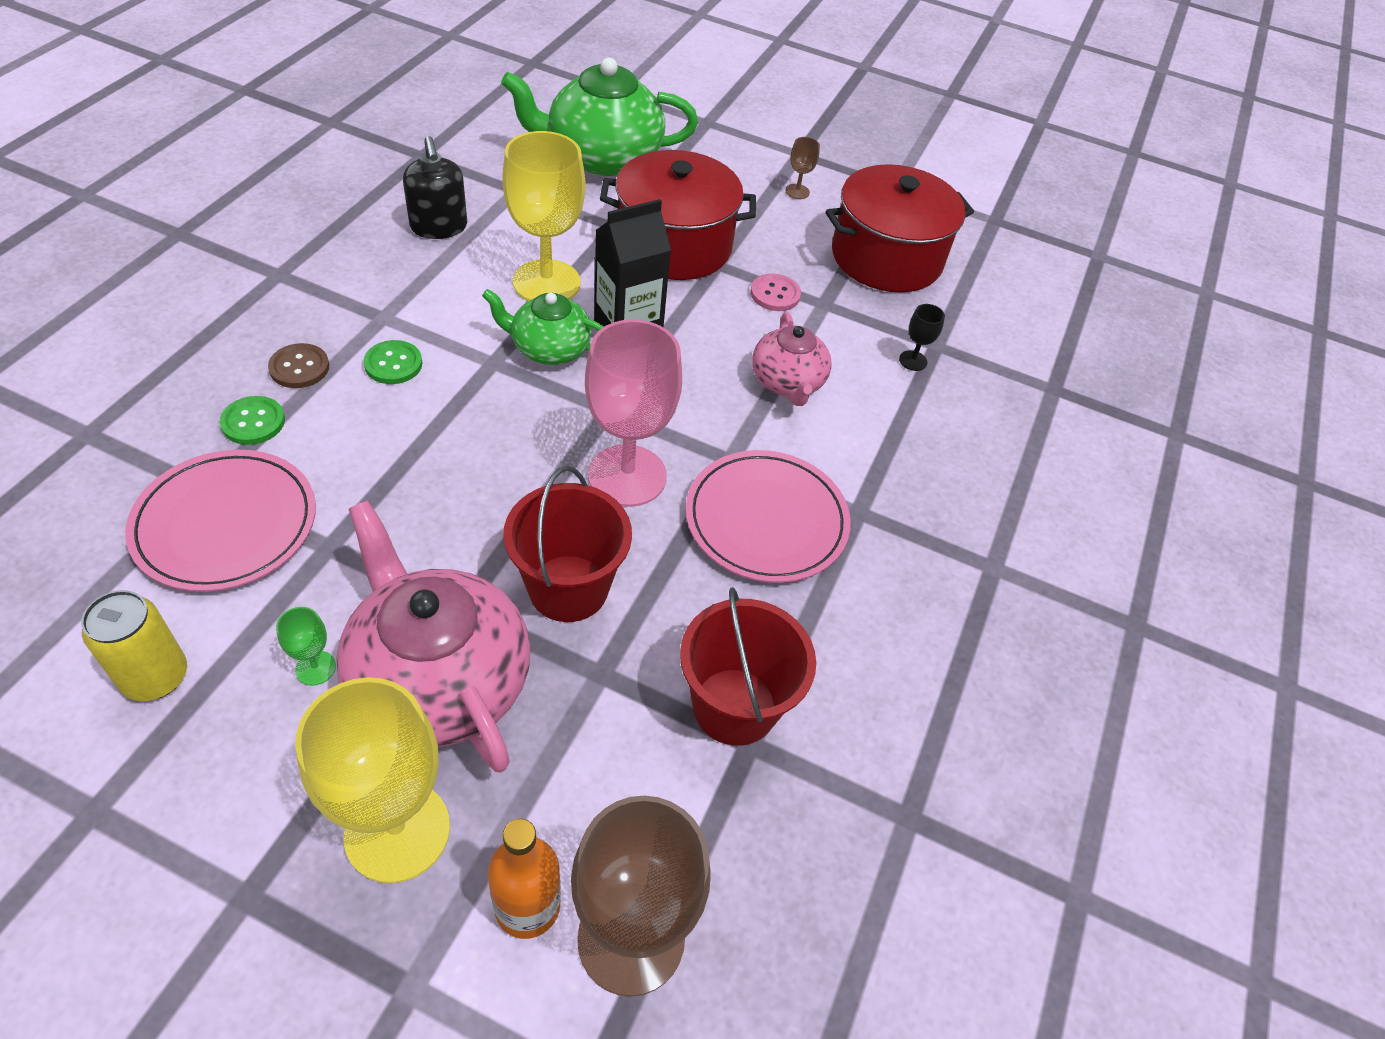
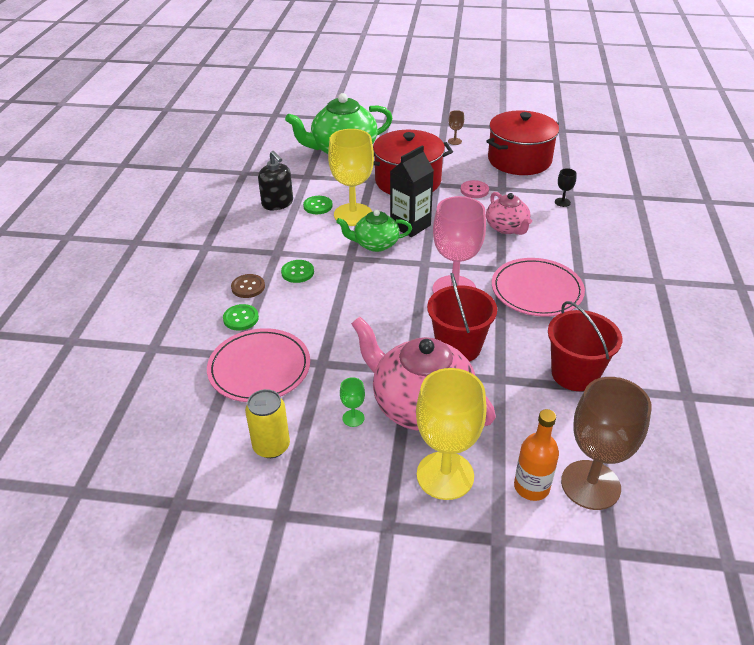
camera: 10 degrees left, 10 degrees down
(500, 250) = (318, 206): none -> green button

